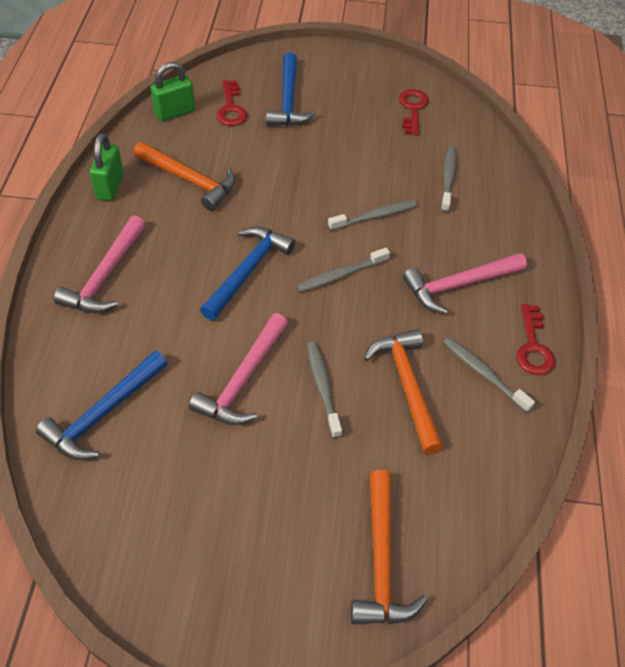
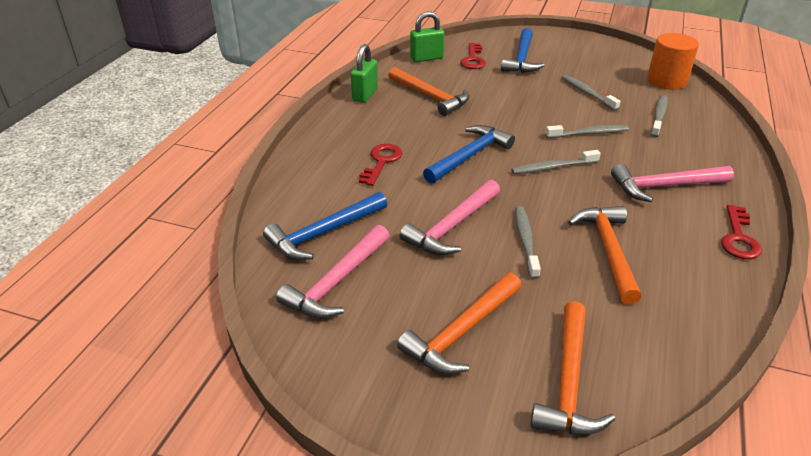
camera: 15 degrees right, 15 degrees down
(105, 276) = (347, 146): pink hammer -> pink hammer (337, 282)
(272, 521) = (461, 332): none -> orange hammer
(413, 109) = (629, 72): red key -> red key (381, 162)
(454, 119) = (666, 81): none -> orange cylinder
(483, 374) = (686, 251): grey toothbrush -> grey toothbrush (587, 93)

